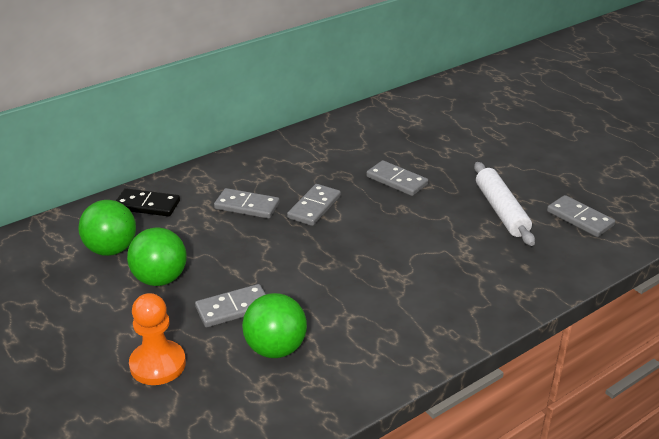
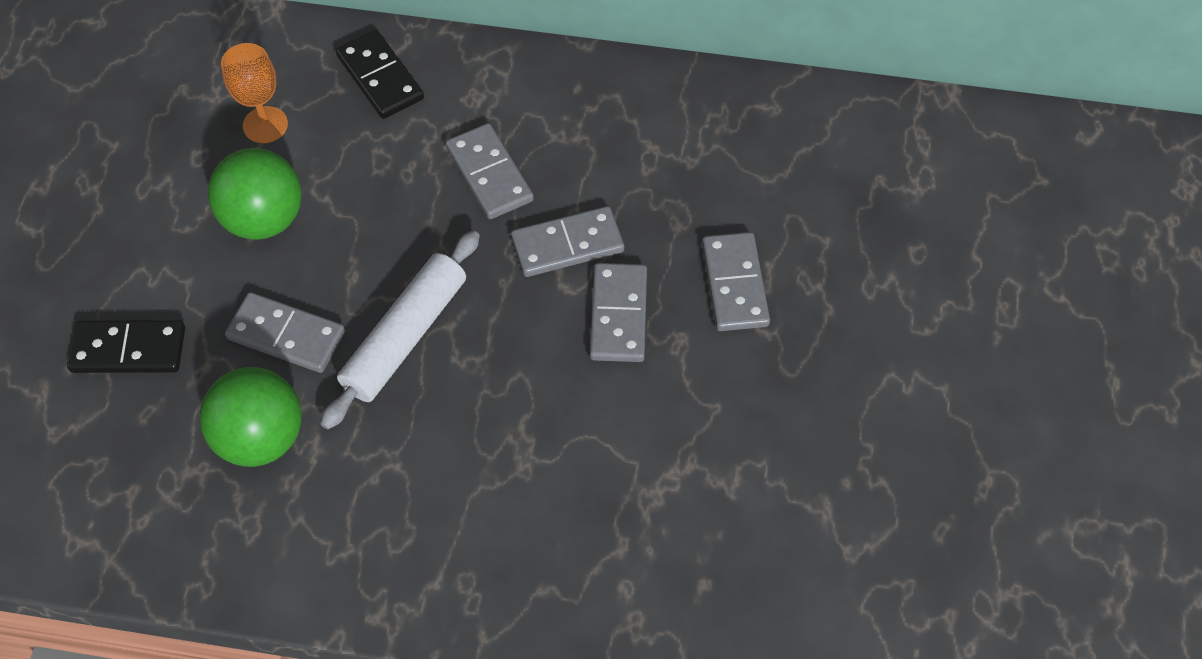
camera: 45 degrees right, 25 degrees up
(111, 249) = (265, 125): green ball -> orange goblet
(158, 364) = (128, 349): orange pawn -> black domino
(501, 210) = (807, 462): white rolling pin -> white rolling pin (405, 336)
(579, 218) = (900, 576): grey domino -> grey domino (618, 315)

